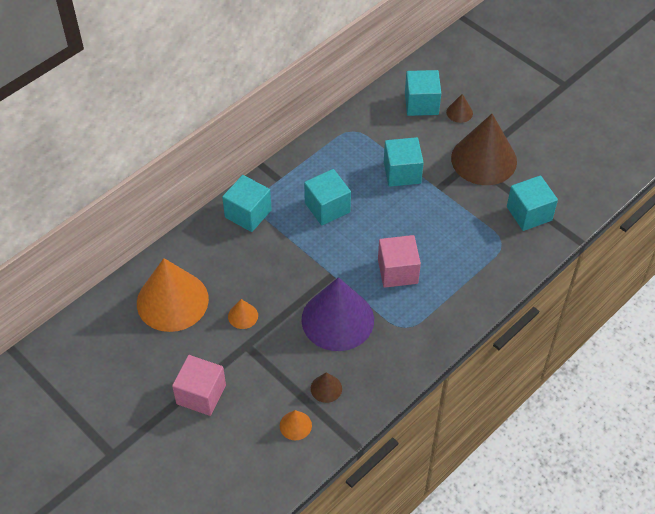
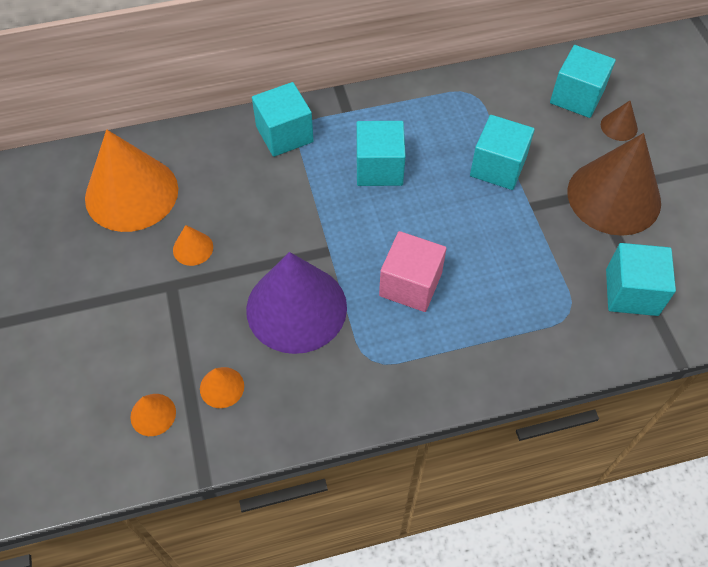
camera: 30 degrees right, 5 degrees up
(201, 394) = (79, 317): pink cube -> none
(326, 388) = (222, 387): brown cone -> orange cone

